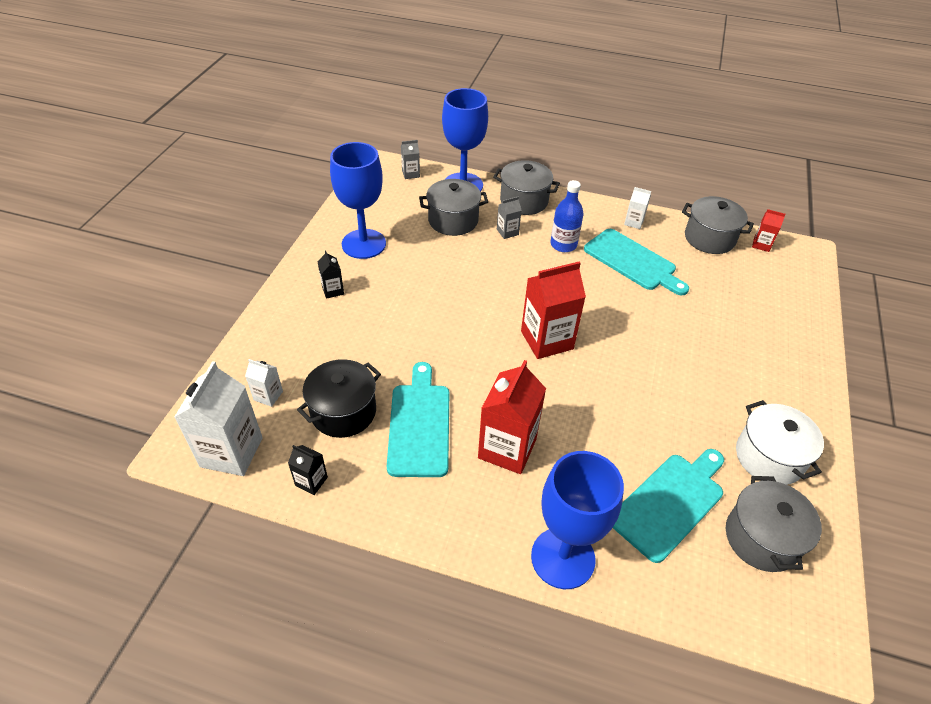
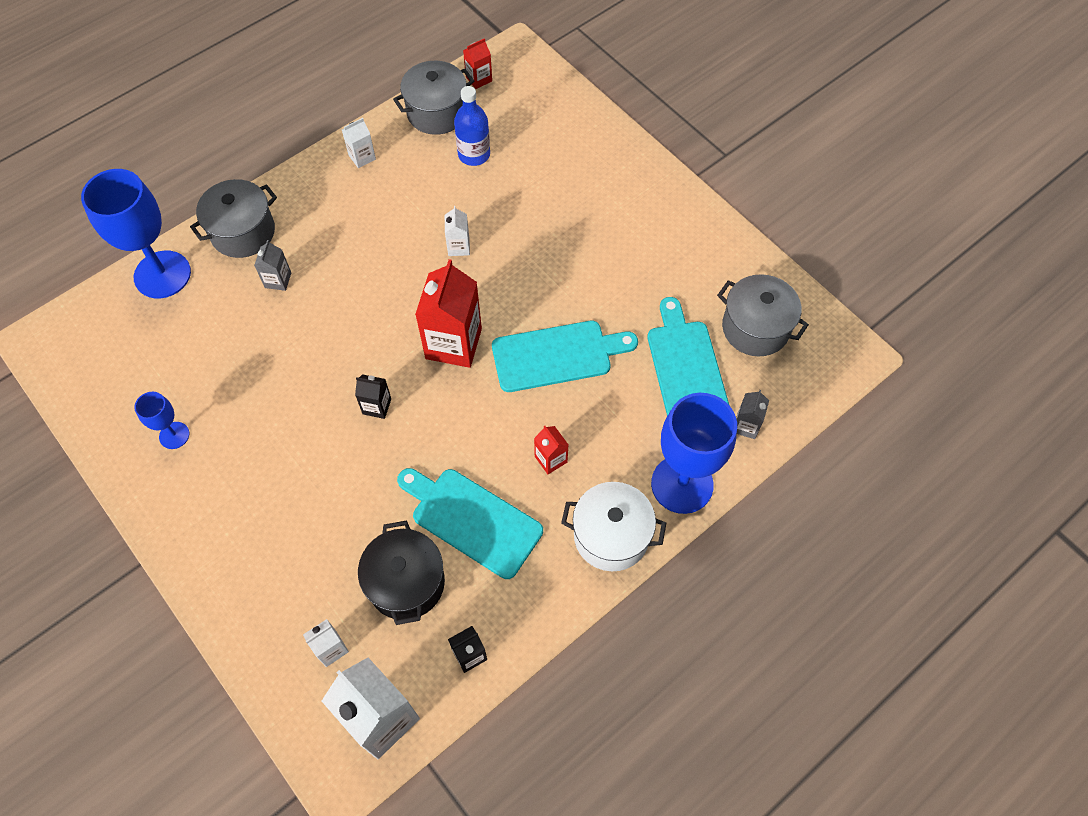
camera: 55 degrees left, 15 degrees up
(333, 290) = (224, 507): black carton -> black carton (377, 406)
(364, 244) = (174, 435): blue goblet -> blue goblet, size x0.49
(410, 174) = (91, 316): grey carton -> grey carton (746, 426)
(453, 220) = (214, 321): grey pot -> none
(507, 448) = (551, 459): red carton -> red carton, size x0.48
(563, 245) = (340, 241): blue bottle -> blue bottle (474, 154)
(623, 303) = (458, 247): none -> white carton
(632, 261) = (413, 199): turquoise cutting board -> turquoise cutting board (557, 355)
(769, 457) = (695, 265): white pot -> white pot (611, 536)

